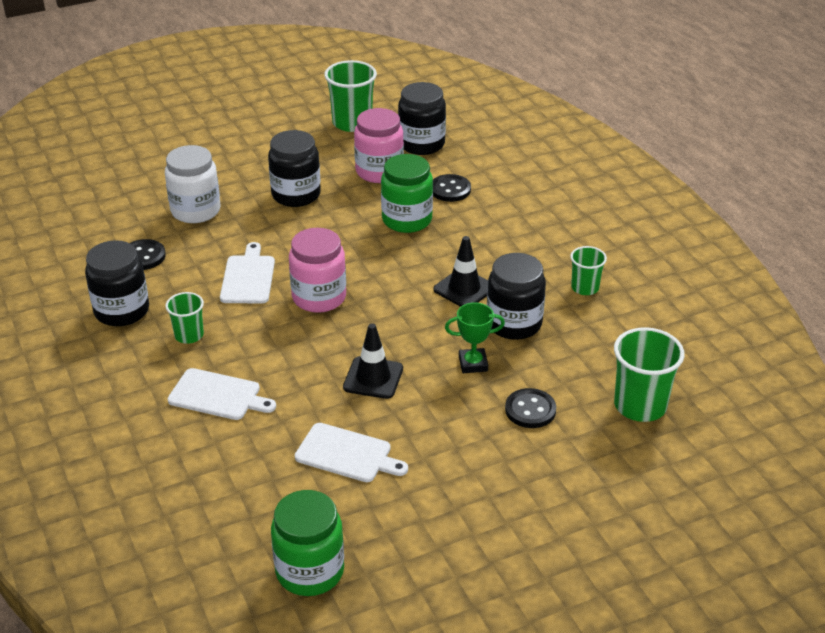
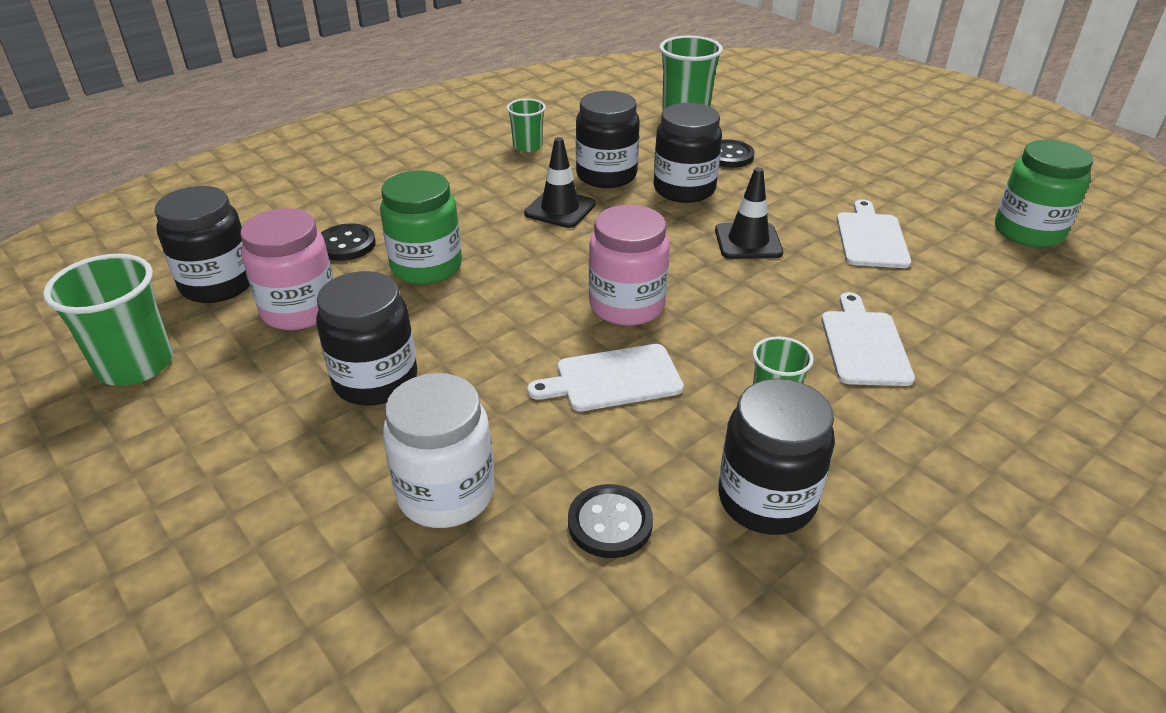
camera: 105 degrees left, 0 degrees up
(473, 364) = (684, 189): green trophy -> black jar

